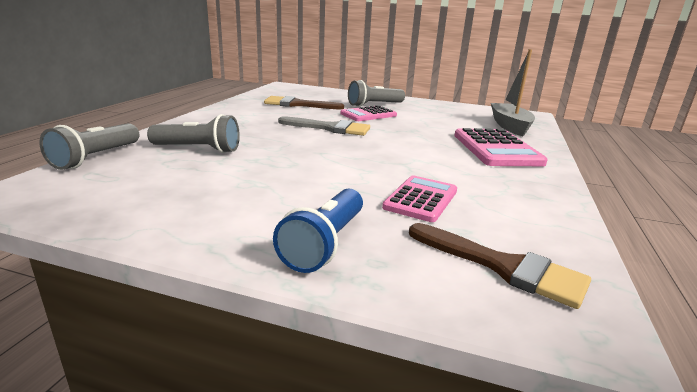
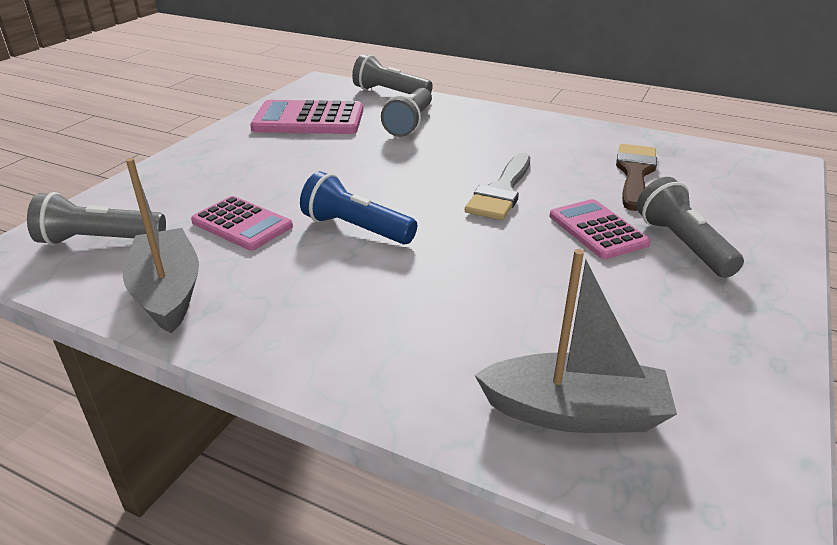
camera: 100 degrees right, 10 degrees up
(325, 244) = (190, 173): blue flashlight -> blue flashlight (356, 228)
(496, 149) = (402, 333): pink calculator -> pink calculator (309, 120)
(503, 267) = (99, 240): brown brush -> grey flashlight
(536, 213) = (168, 292): none -> grey boat

